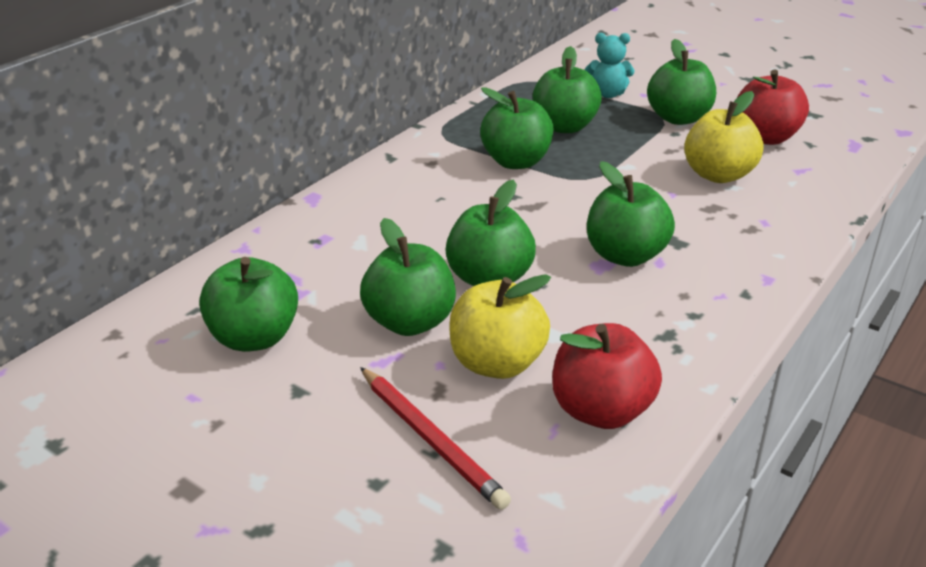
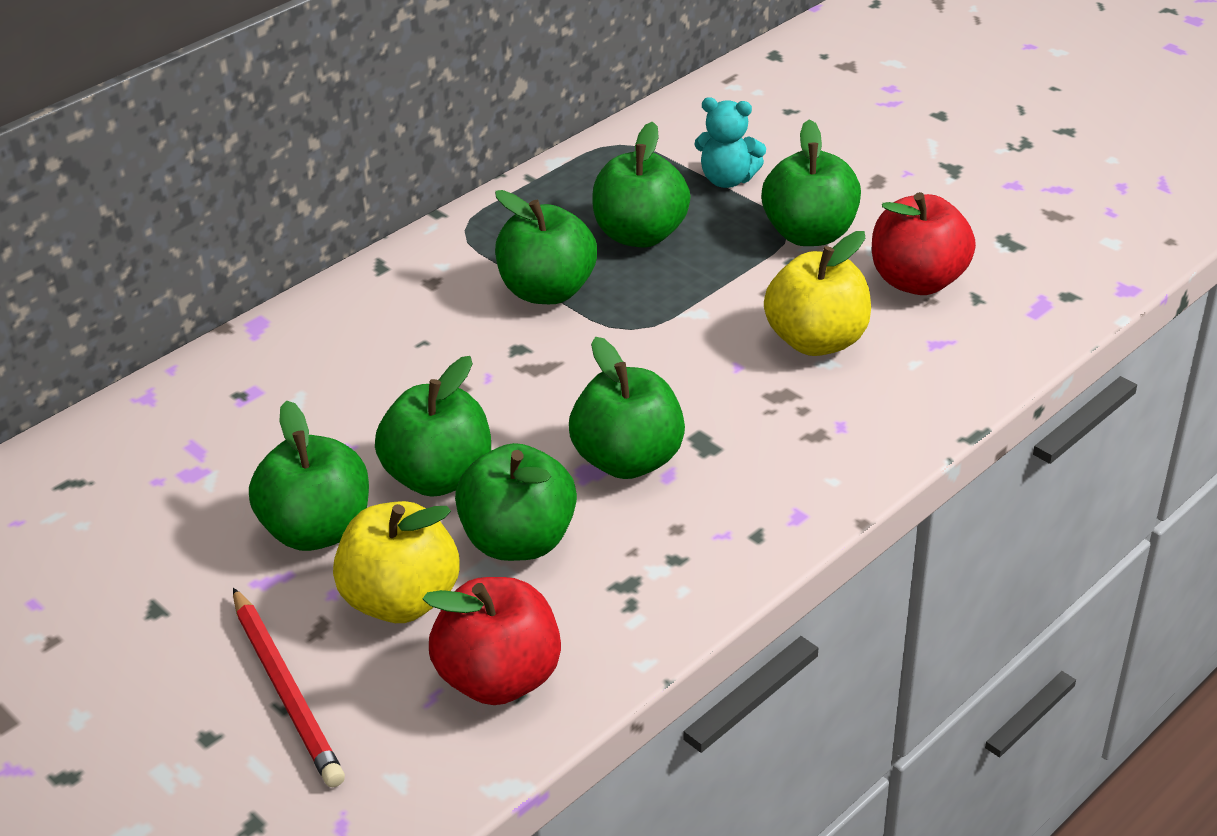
camera: 10 degrees right, 5 degrees up
(255, 337) = (126, 531): green apple -> green apple (519, 541)

